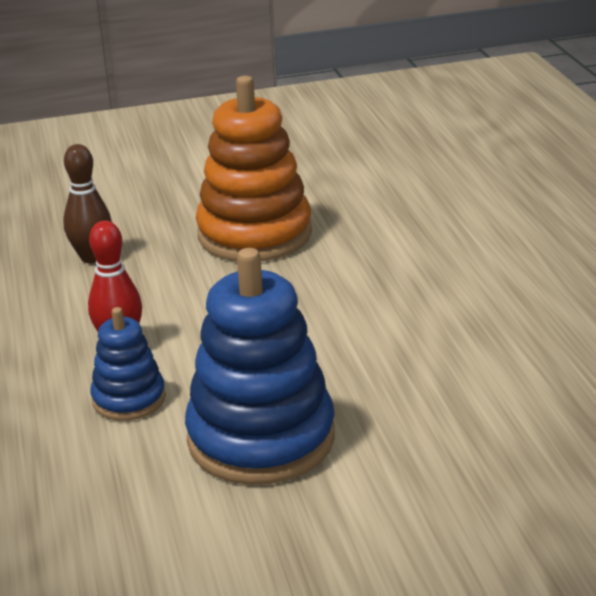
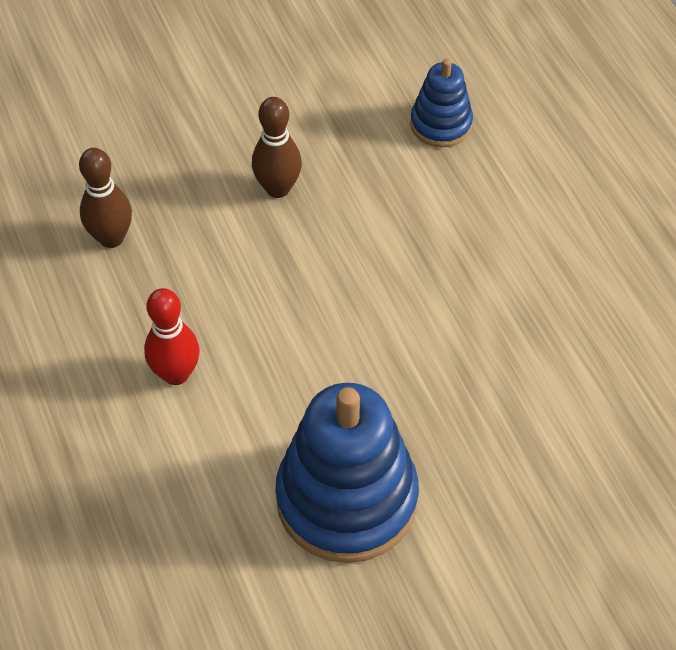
camera: 10 degrees left, 25 degrees up
(129, 399) = (205, 455): blue stacking toy -> blue stacking toy (441, 124)
(254, 234) = (278, 188): orange stacking toy -> brown bowling pin

